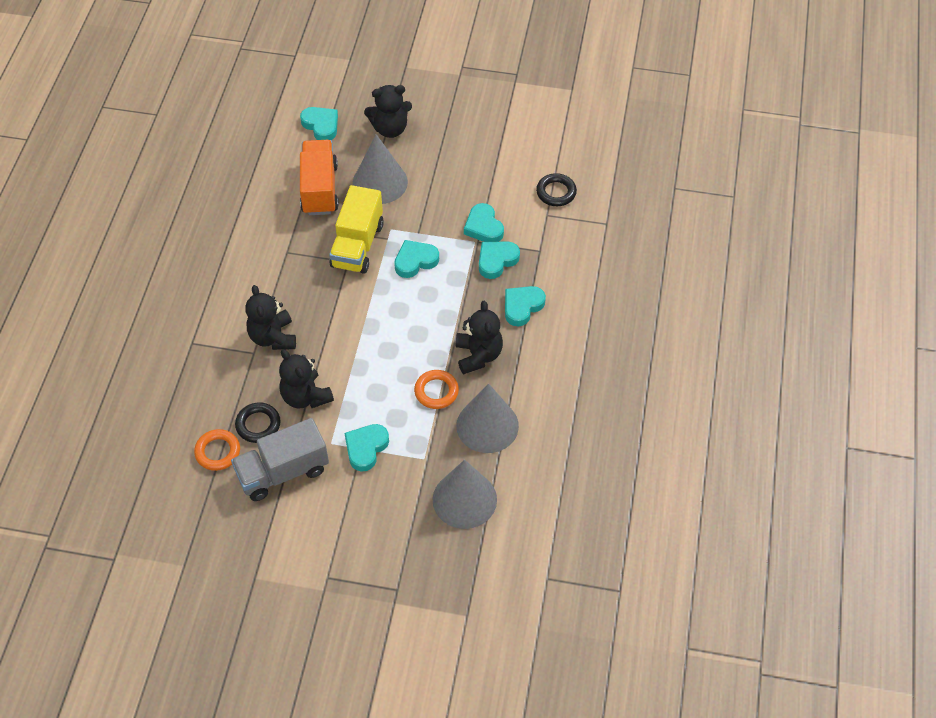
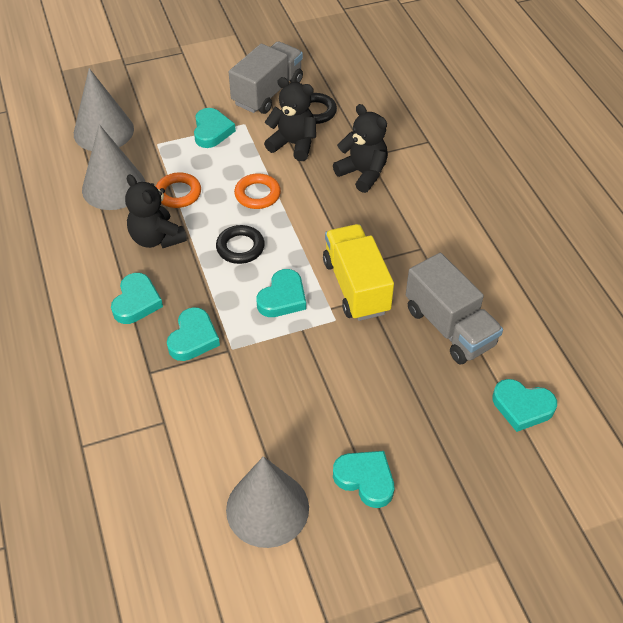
camera: 150 degrees right, 5 degrees down
(218, 452) = (330, 84): orange ring -> orange ring (257, 194)
(320, 189) = (449, 327): orange truck -> grey truck
(380, 182) = (390, 367): grey cone -> grey cone (267, 508)
(390, 129) = (437, 445): black teddy bear -> none
(483, 227) = (232, 370): turquoise heart -> turquoise heart (365, 479)
(556, 192) = (167, 459): black ring -> black ring (240, 247)

